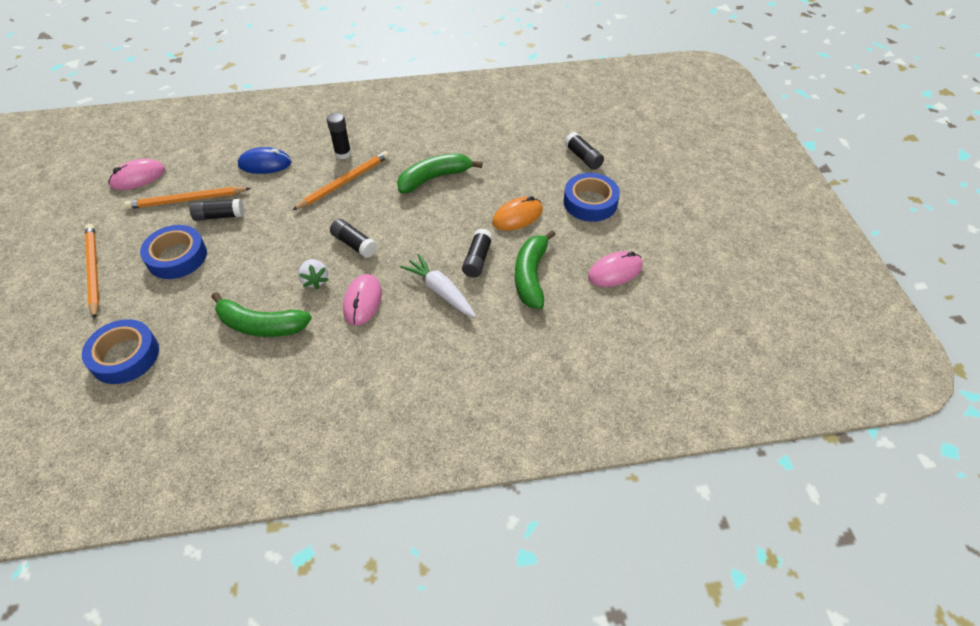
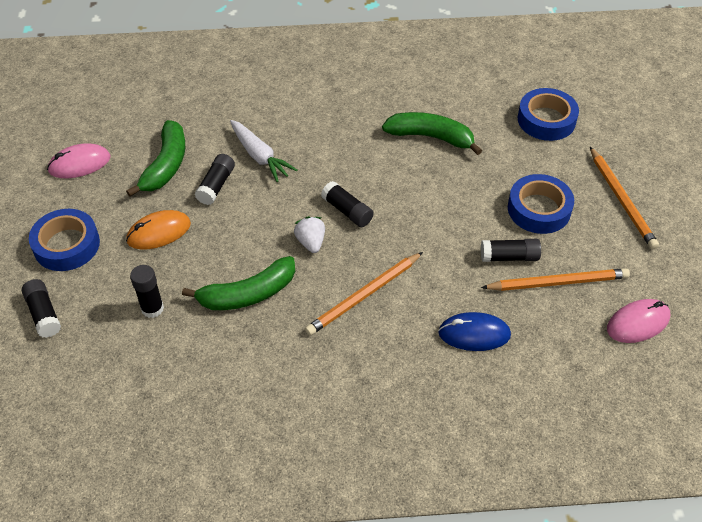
camera: 175 degrees left, 0 degrees up
(315, 280) = (385, 175): white strawberry -> white strawberry (311, 242)
(343, 153) = (369, 345): black glue stick -> black glue stick (152, 308)
(363, 301) = (336, 152): pink mouse -> none

